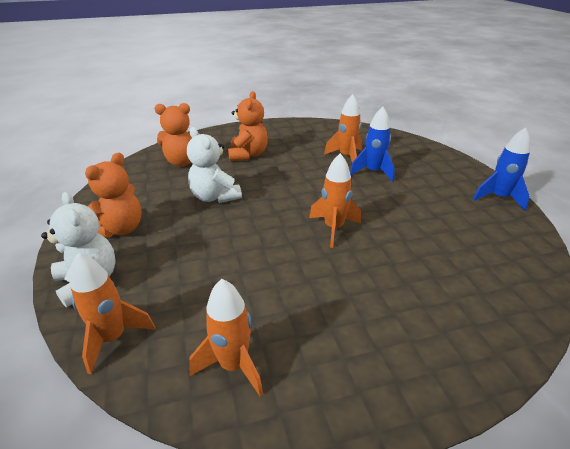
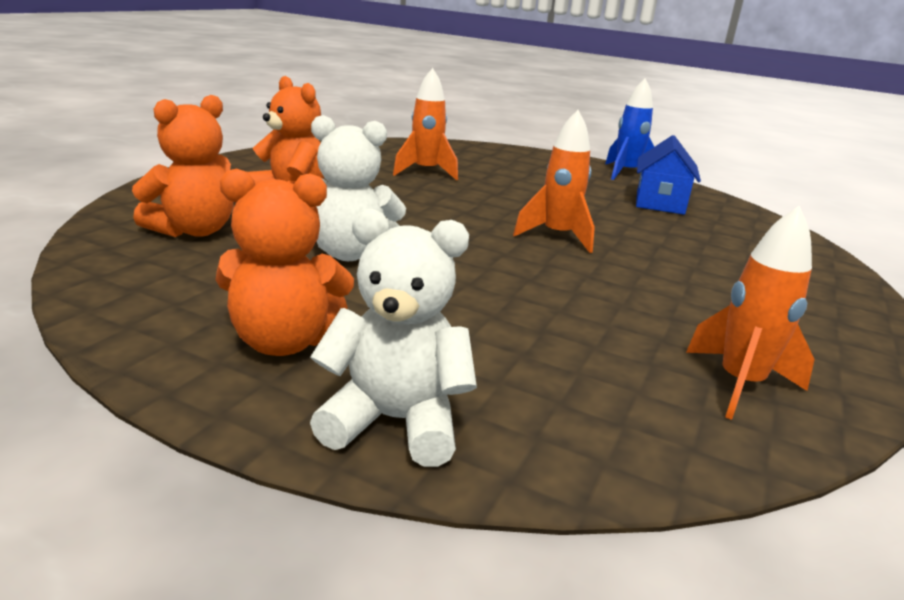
camera: 50 degrees left, 10 degrees down
(113, 338) = (584, 449): orange rocket -> none
(120, 229) = (284, 342): orange teddy bear -> orange teddy bear turned 105 degrees clockwise
(373, 172) = (484, 179): blue rocket -> none
(469, 232) = (659, 203): none -> blue house

